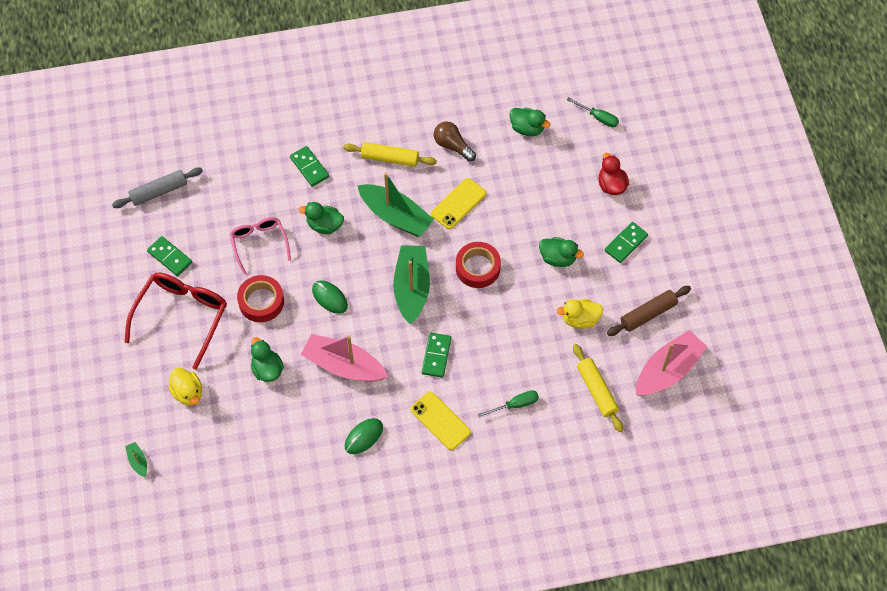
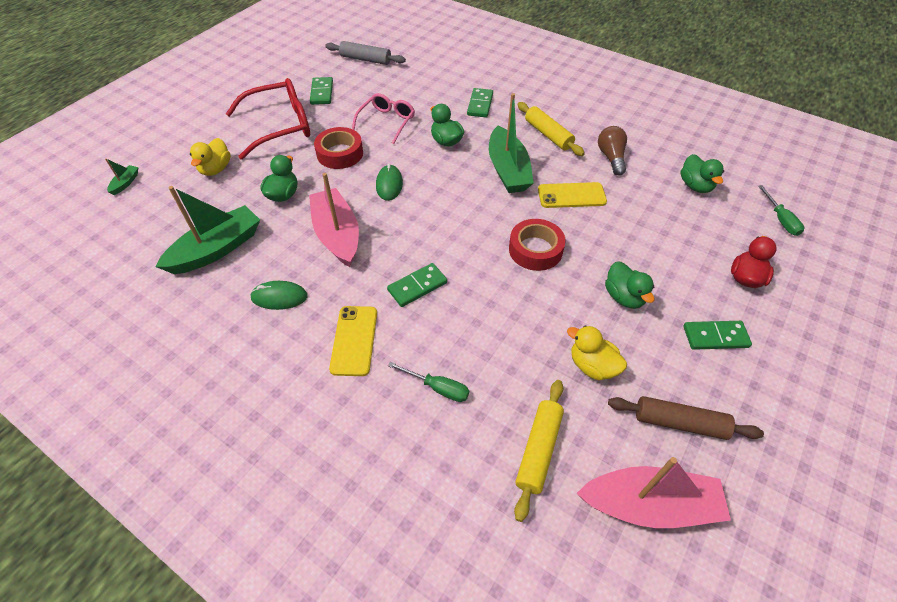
camera: 45 degrees right, 10 degrees down
(412, 288) = (460, 223): green boat -> green boat (217, 249)

